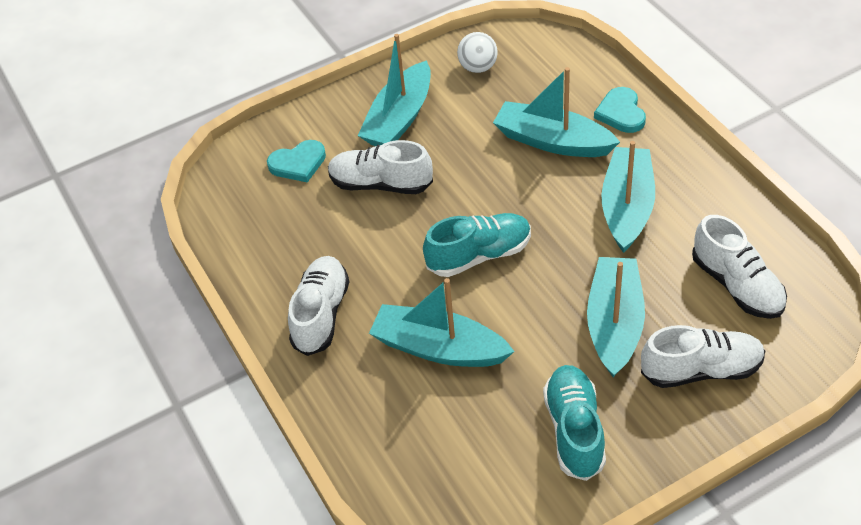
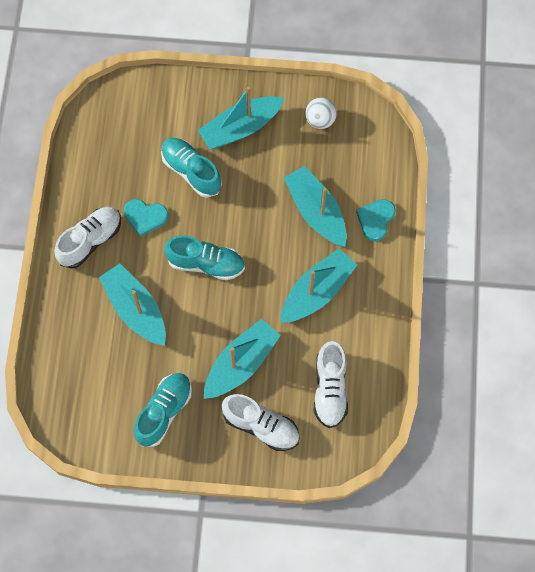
camera: 30 degrees right, 20 degrees up
(298, 163) = (156, 121): turquoise heart -> turquoise heart (145, 217)
(380, 184) = (191, 171): white shoe -> turquoise shoe

